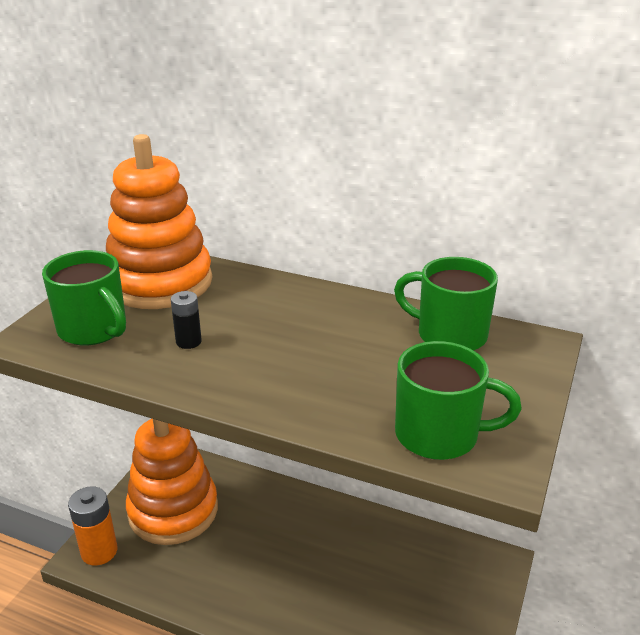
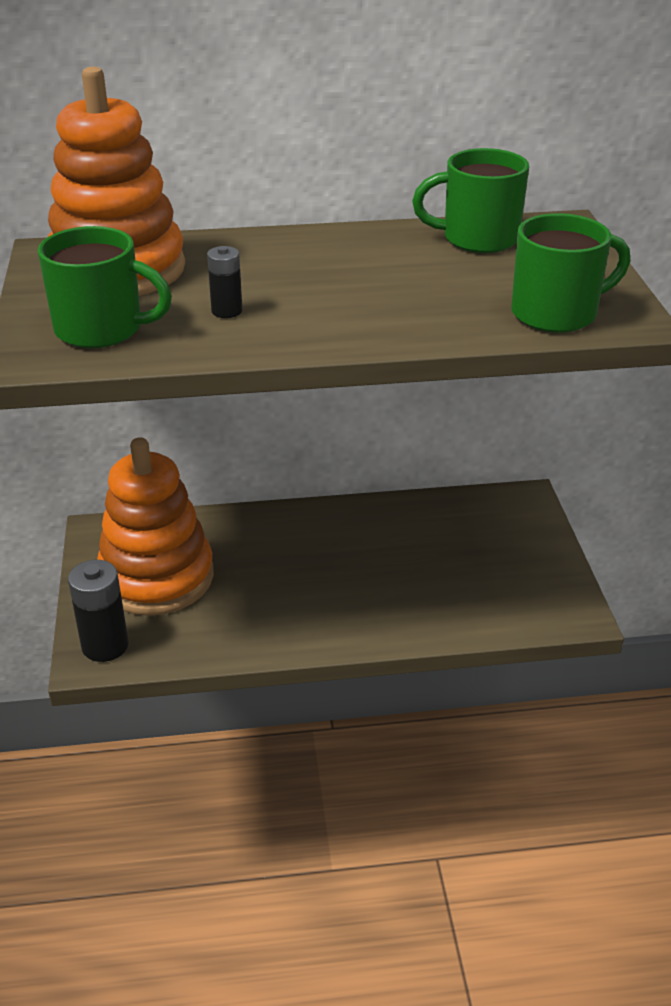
camera: 30 degrees left, 5 degrees up
(99, 551) = (105, 646): orange battery -> black battery

